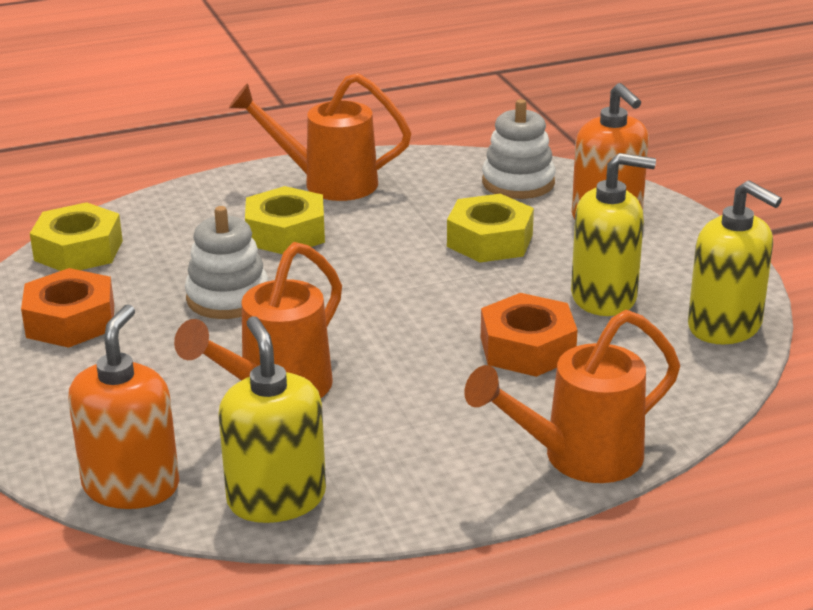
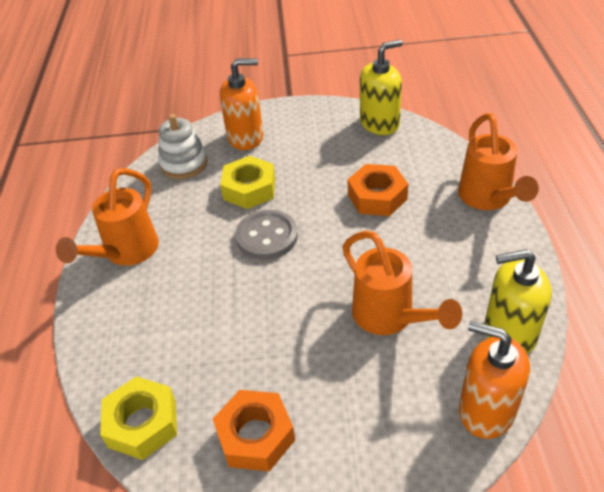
camera: 70 degrees left, 15 degrees up
(228, 298) = (263, 330): white stacking toy -> none
(286, 233) = (186, 286): yellow nut -> none
(397, 271) = (267, 237): none -> grey button
(604, 297) = (334, 157): yellow soap dispenser -> none

